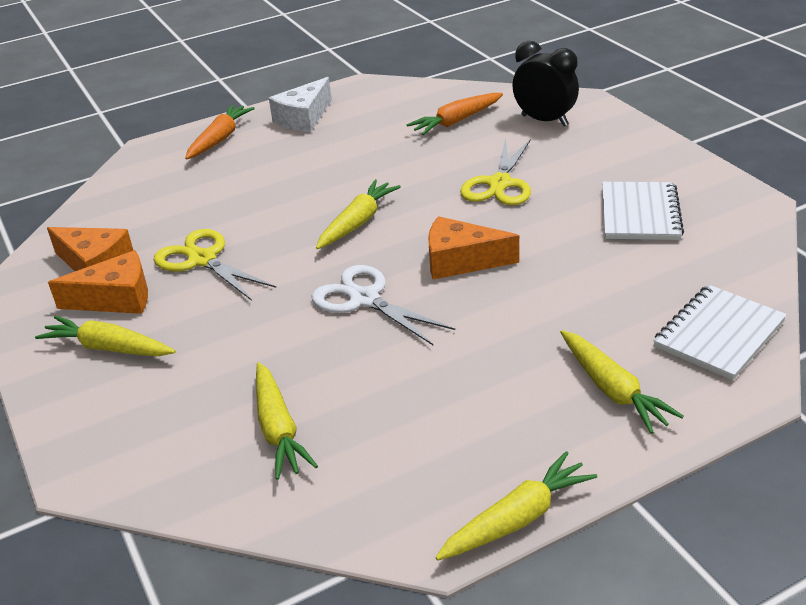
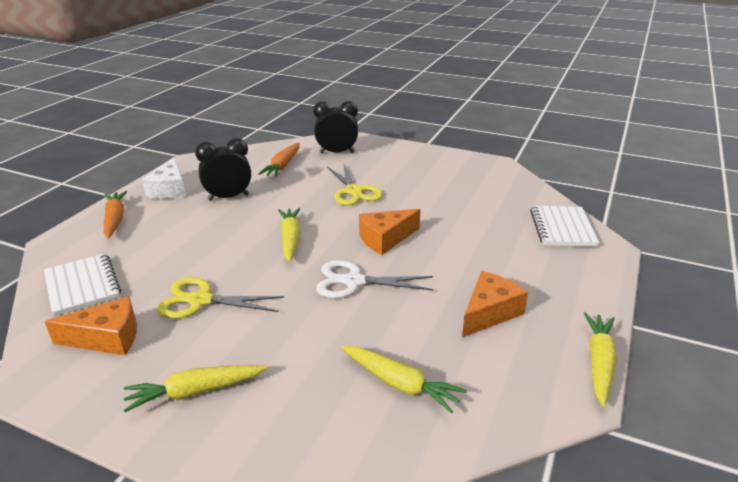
camera: 40 degrees left, 5 degrees down
(116, 298) = (157, 354): orange cheese -> orange cheese (489, 312)
(351, 147) = (228, 197): none -> black clock
(612, 390) = (552, 274): yellow carrot -> none
(640, 214) = (450, 184): white notebook -> white notebook (83, 286)

